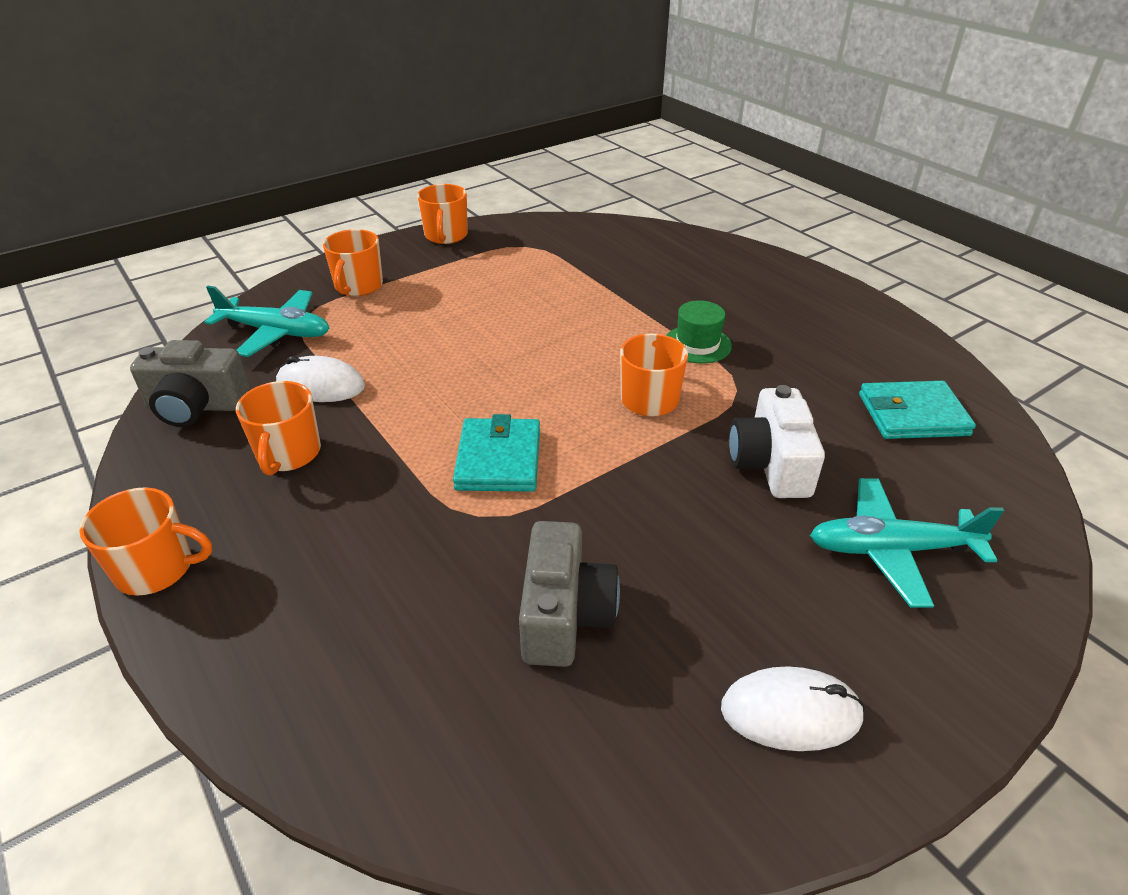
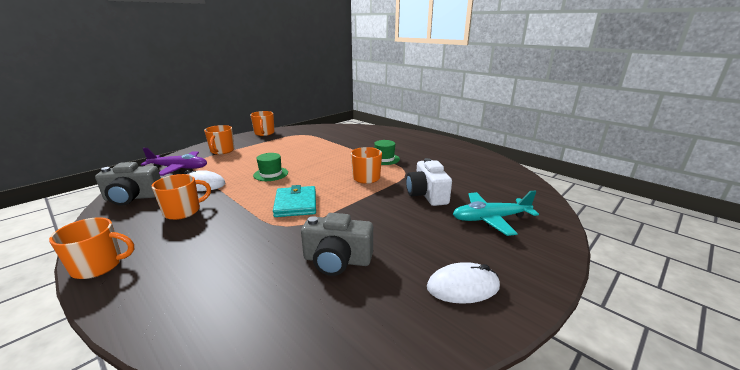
camera: 10 degrees left, 15 degrees down
(276, 332) = (179, 168): turquoise plane -> purple plane
(288, 454) = (183, 211): orange mug -> orange mug turned 120 degrees counterclockwise
(454, 367) = (271, 174): none -> green hat
(564, 615) = (337, 260): grey camera -> grey camera turned 105 degrees clockwise
(912, 415) = (483, 174): turquoise wallet -> none

